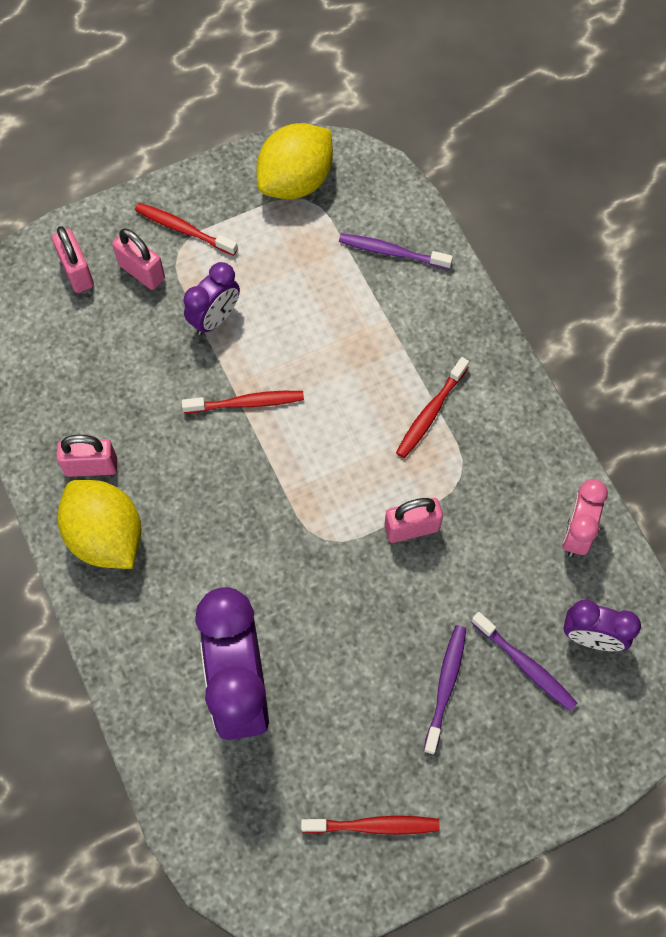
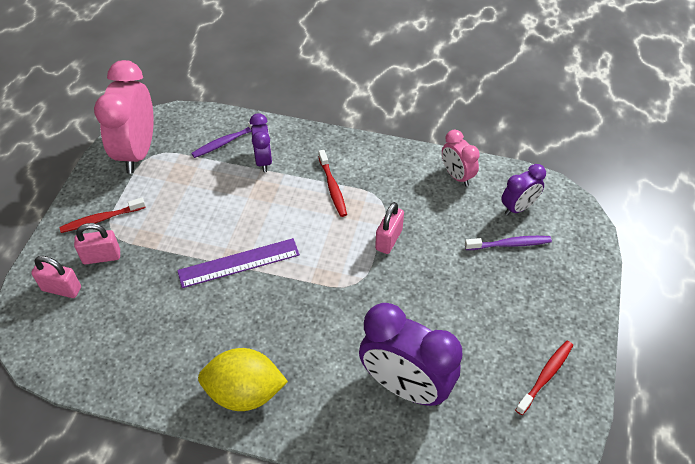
camera: 50 degrees left, 15 degrees down
(91, 466) = (192, 369): pink padlock -> none
(215, 319) = (172, 242): purple clock -> purple clock (263, 160)
(247, 403) = (239, 263): red toothbrush -> purple ruler
(296, 181) = (137, 152): yellow lemon -> pink clock
(445, 686) = (491, 286): purple toothbrush -> none

